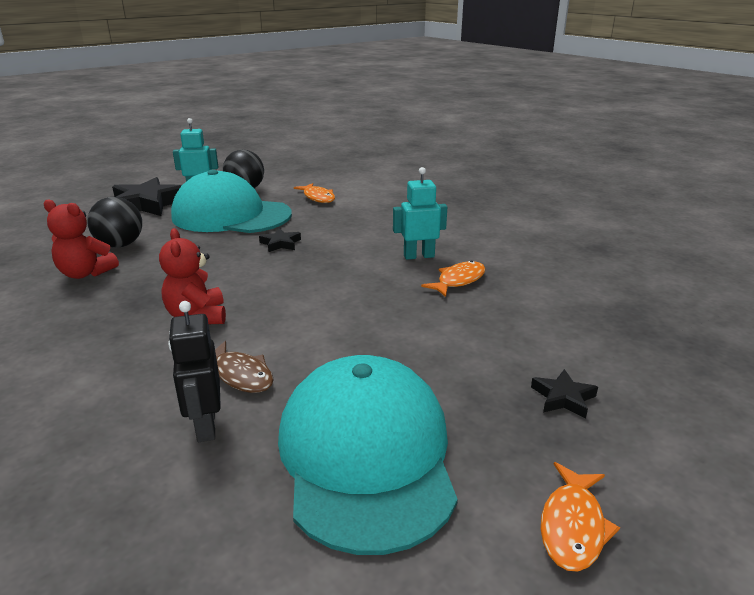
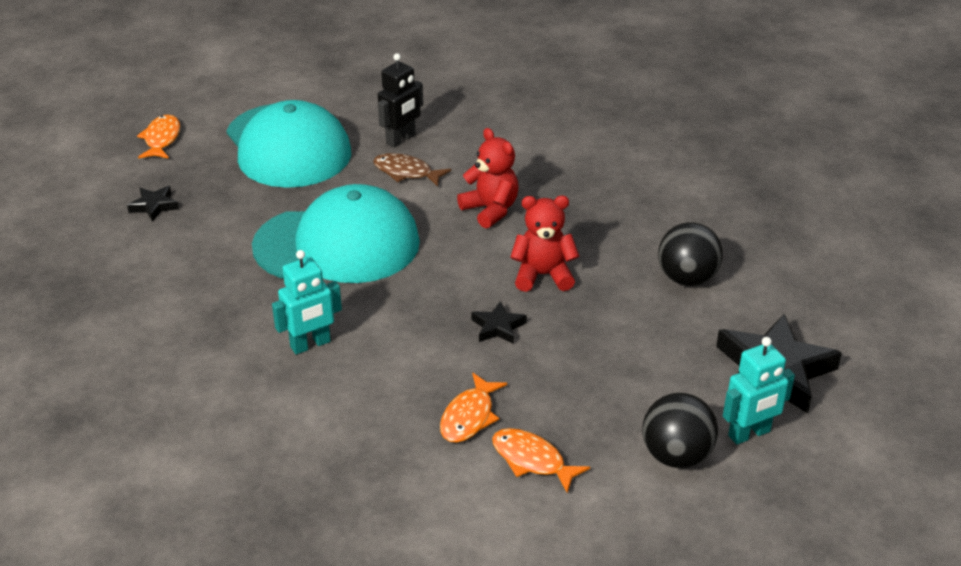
camera: 160 degrees right, 10 degrees up
(85, 273) = (661, 231): red teddy bear -> red teddy bear (543, 275)
(205, 426) = (401, 139): black robot -> black robot turned 75 degrees clockwise
(231, 215) = (621, 372): turquoise cap -> turquoise cap (337, 244)
(458, 281) = (253, 312): orange fish -> orange fish (469, 416)

